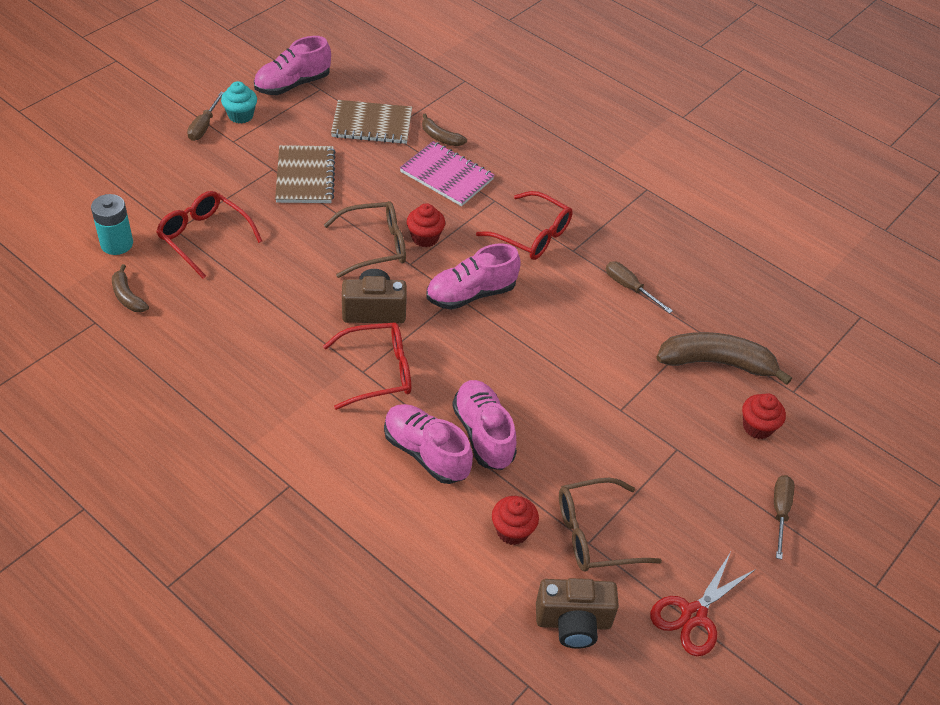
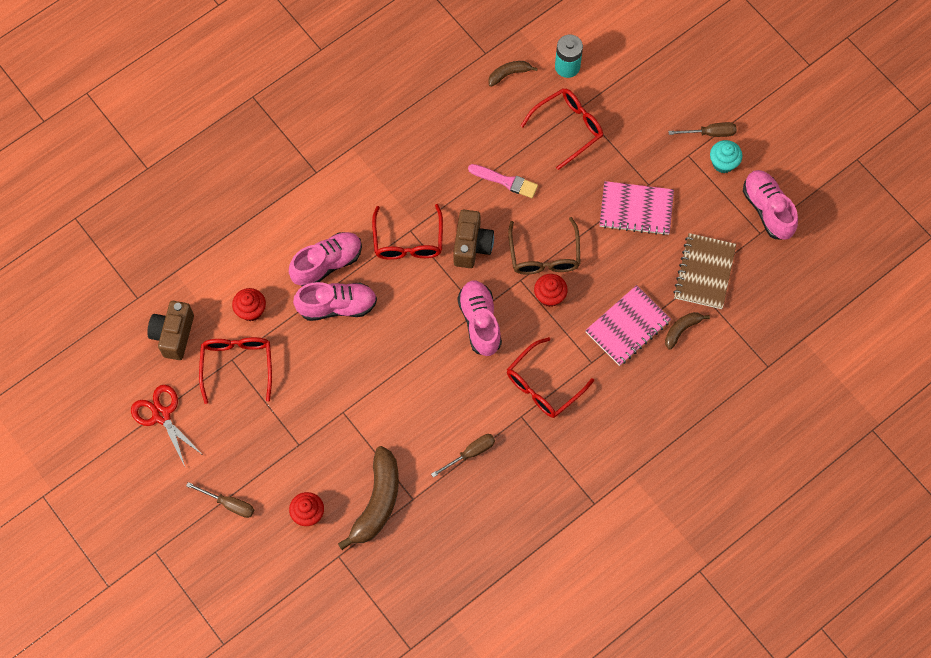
camera: 105 degrees right, 20 degrees up
(204, 126) = (710, 133): brown screwdriver -> brown screwdriver turned 150 degrees clockwise
(282, 287) = (505, 181): none -> pink brush
(305, 176) = (636, 209): brown notebook -> pink notebook
(595, 534) = (237, 365): brown glasses -> red glasses

